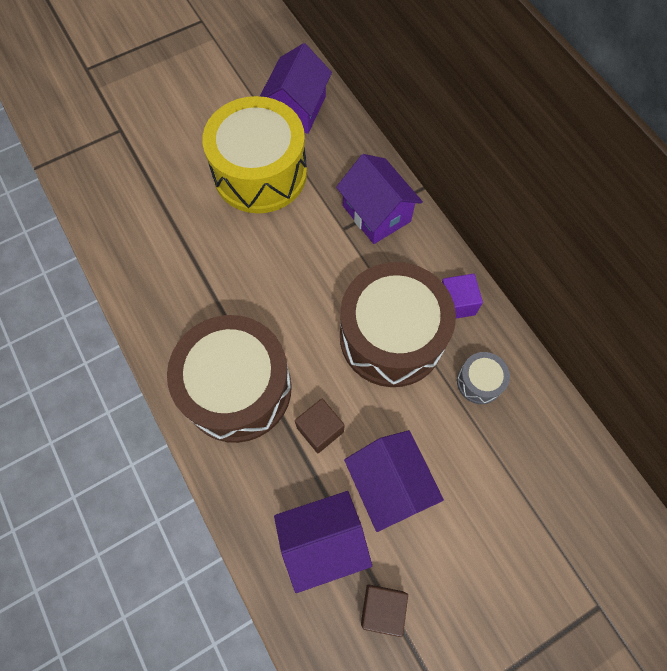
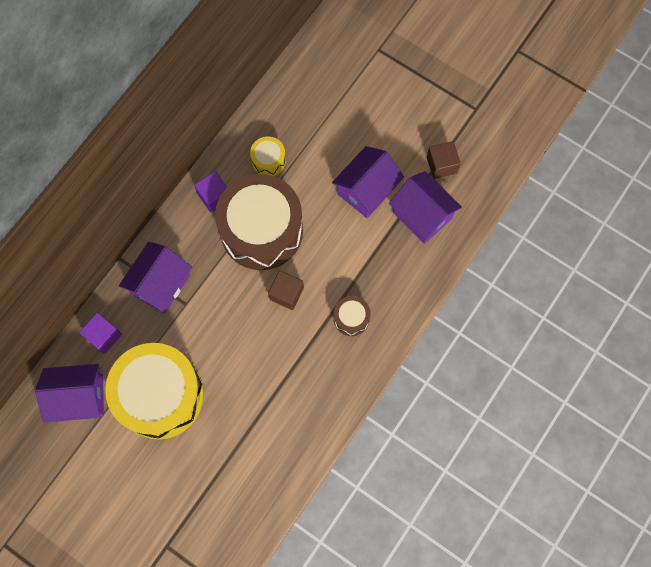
camera: 115 degrees left, 5 degrees up
(237, 388) = (351, 318): brown drum -> brown drum, size x0.42
(320, 429) = (352, 249): brown cube -> brown cube (286, 293)
(347, 147) = (104, 336): none -> purple cube
(479, 382) = (268, 160): grey drum -> yellow drum

